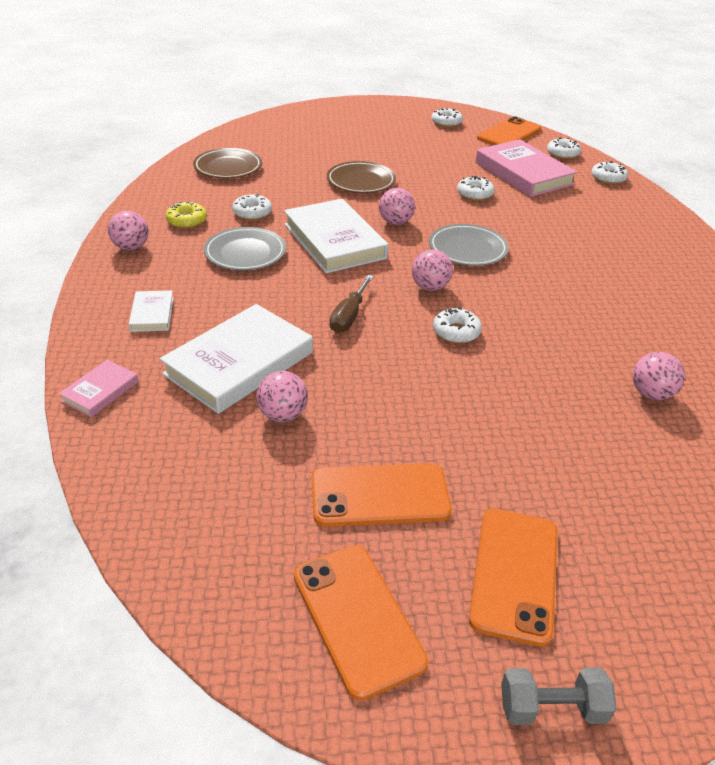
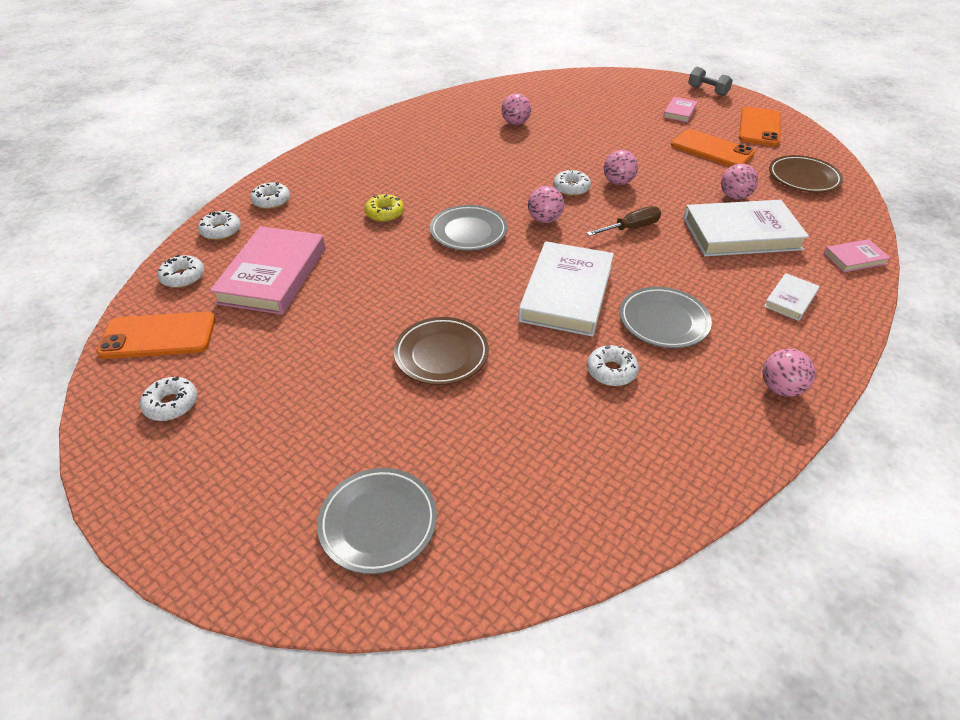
camera: 135 degrees left, 5 degrees up
(187, 221) = (695, 398): yellow donut -> yellow donut (385, 213)
(228, 167) = (569, 479): brown plate -> brown plate (803, 178)
(296, 130) = (378, 522): none -> grey plate
(395, 222) = (485, 284): pink ball -> pink ball (618, 182)
(474, 194) = (363, 277): white donut -> white donut (271, 201)
(514, 574) = (679, 112): orange phone -> pink book

